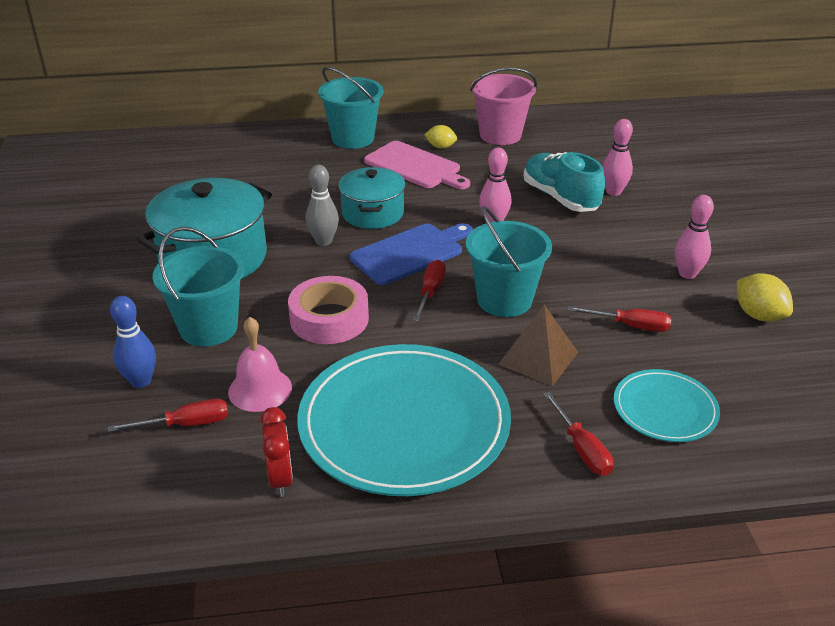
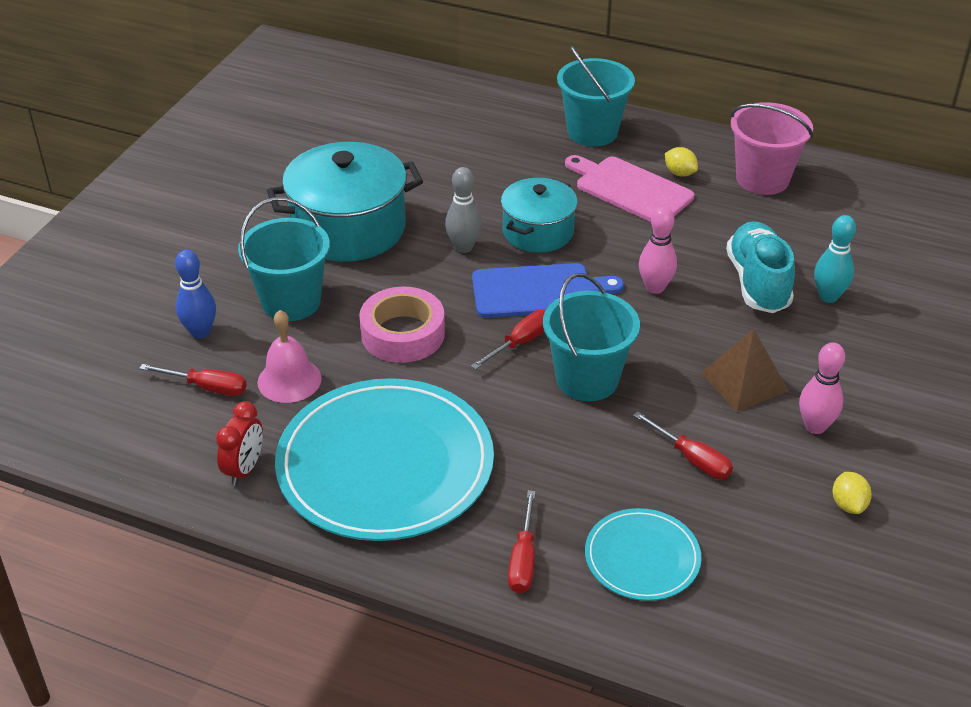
camera: 30 degrees right, 5 degrees up
(415, 166) = (630, 189): pink cutting board -> pink cutting board turned 150 degrees clockwise
(538, 358) = (564, 454): brown pyramid -> brown pyramid (744, 381)
(613, 192) = (828, 296): pink bowling pin -> turquoise bowling pin
(758, 315) = (848, 504): yellow lemon -> yellow lemon, size x0.67

